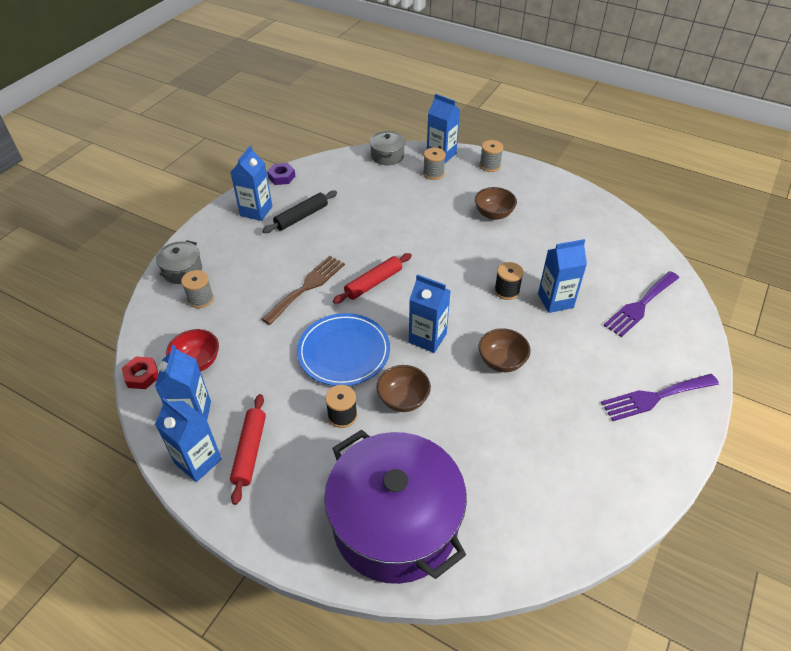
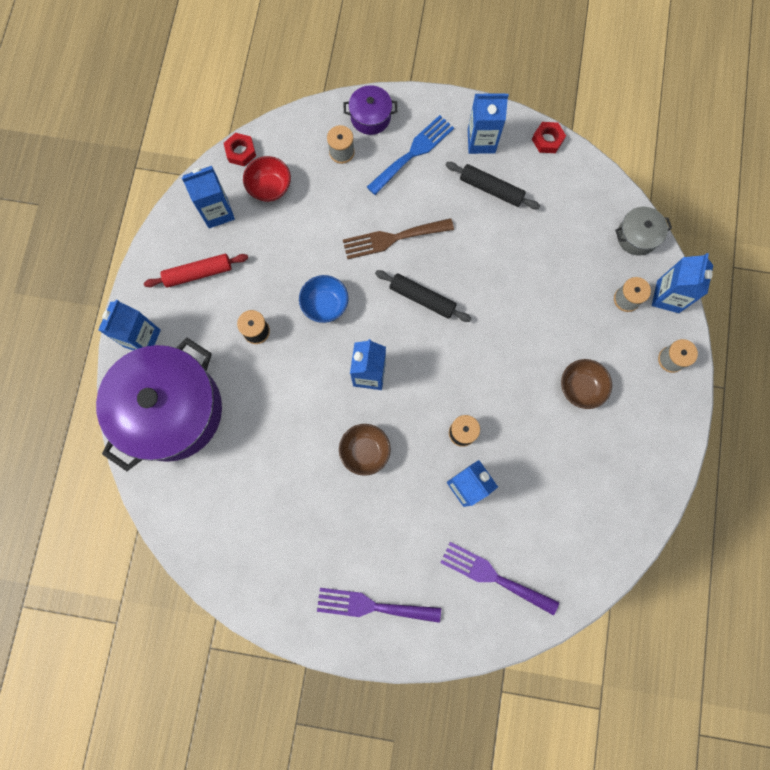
camera: 70 degrees right, 30 degrees up
(182, 270) = (370, 117): grey pot -> purple pot
(198, 461) = (177, 239): blue carton -> blue carton (142, 338)
(236, 253) = (413, 153): none -> blue fork
(281, 177) = (547, 140): purple nut -> red nut
(307, 287) = (392, 238): brown fork -> brown fork turned 150 degrees clockwise
(344, 352) = (325, 305): blue plate -> blue bowl
(373, 283) = (422, 298): red rolling pin -> black rolling pin
(403, 399) = (290, 376): brown bowl -> none
(655, 397) = (372, 606): purple fork -> purple fork turned 45 degrees counterclockwise

